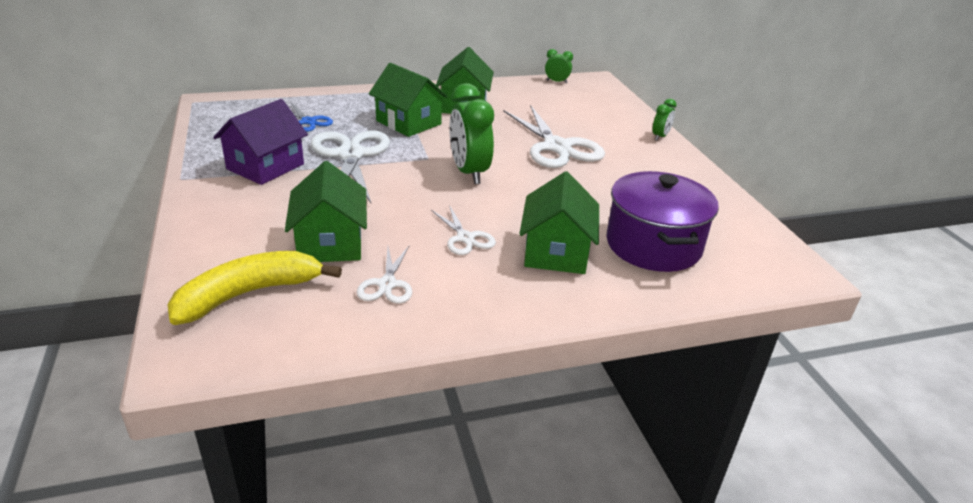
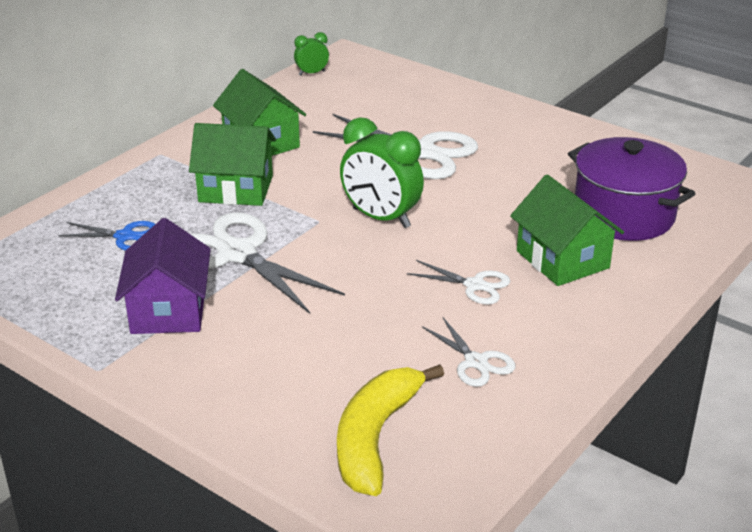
camera: 35 degrees left, 0 degrees up
(330, 242) = (367, 352): green house -> none
(660, 137) = (491, 100): green clock -> none

